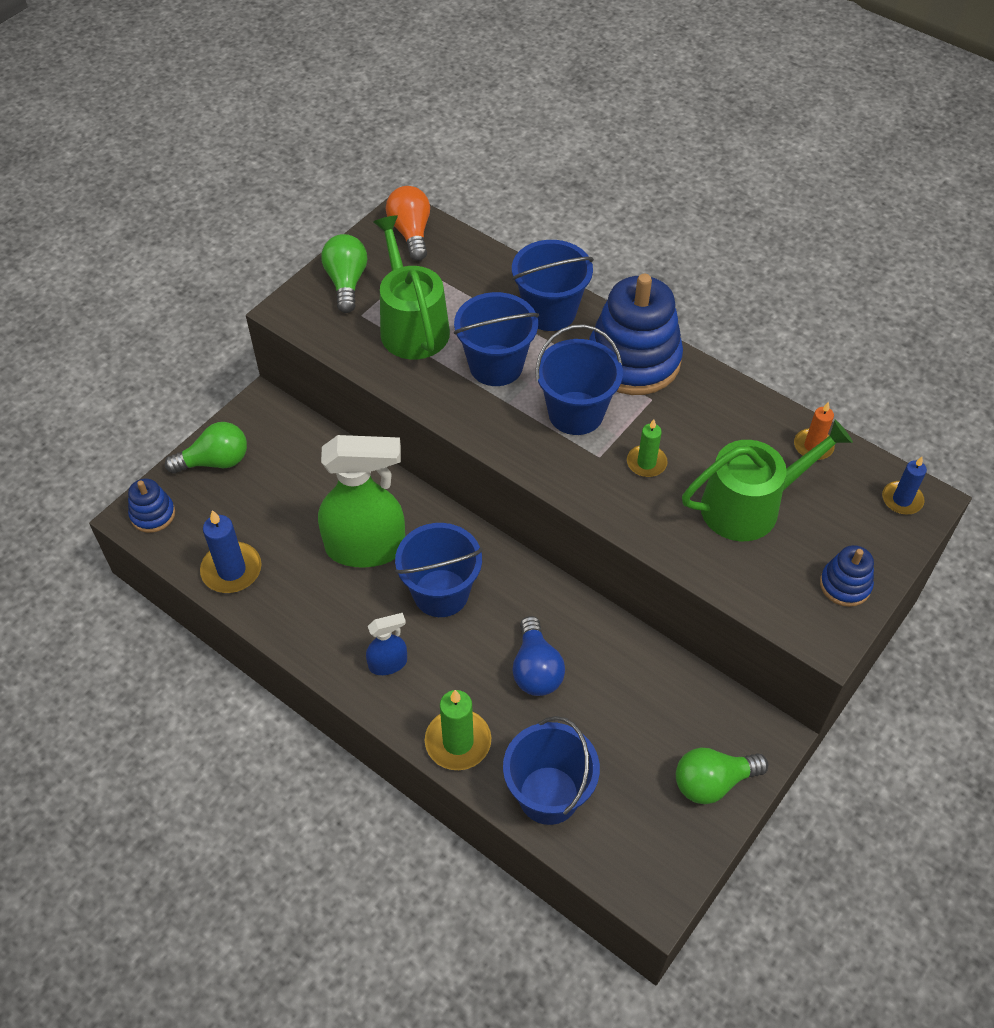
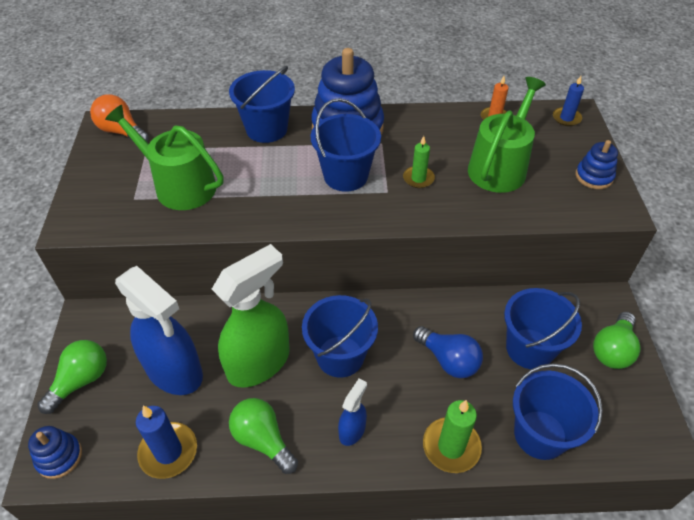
camera: 40 degrees left, 5 degrees down
(292, 505) = (174, 371): none -> blue spray bottle
(346, 282) = (101, 184): green light bulb -> green light bulb (263, 440)
(496, 365) = (264, 177): blue bucket -> blue bucket (529, 349)

